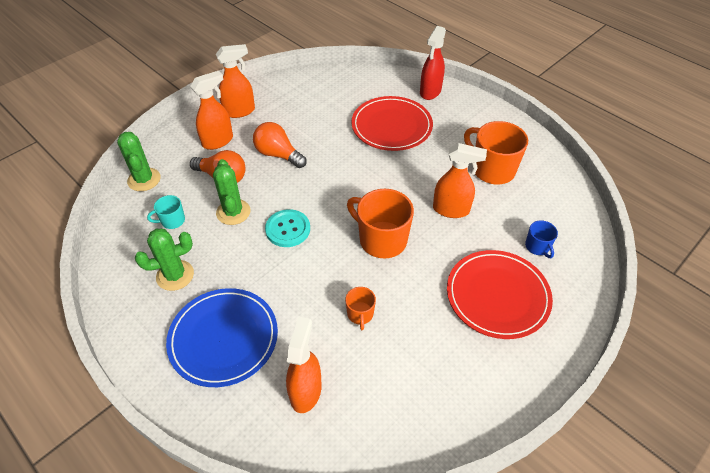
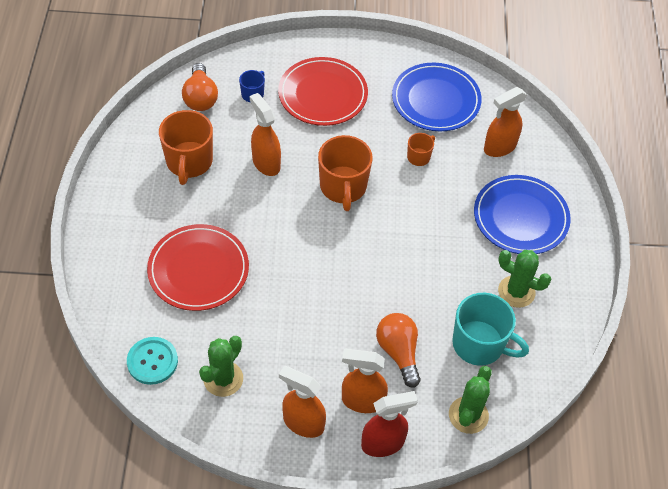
camera: 135 degrees left, 5 degrees up
(172, 221) = (479, 344): turquoise mug -> turquoise mug, size x1.98
(233, 212) = (424, 308): green cactus -> green cactus (223, 379)
(278, 154) = (327, 332): orange light bulb -> orange light bulb (200, 97)
(288, 229) = (398, 254): turquoise button -> turquoise button (152, 361)
(413, 385) = (436, 100): none -> blue plate
(430, 92) = (110, 273): red spray bottle -> red spray bottle (383, 443)

